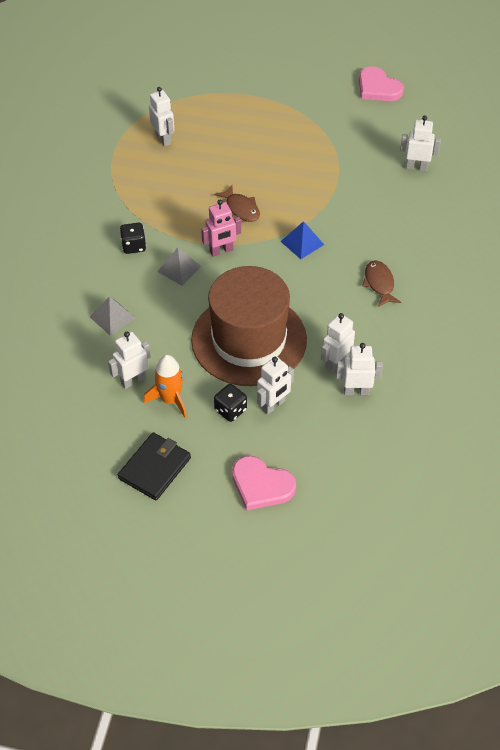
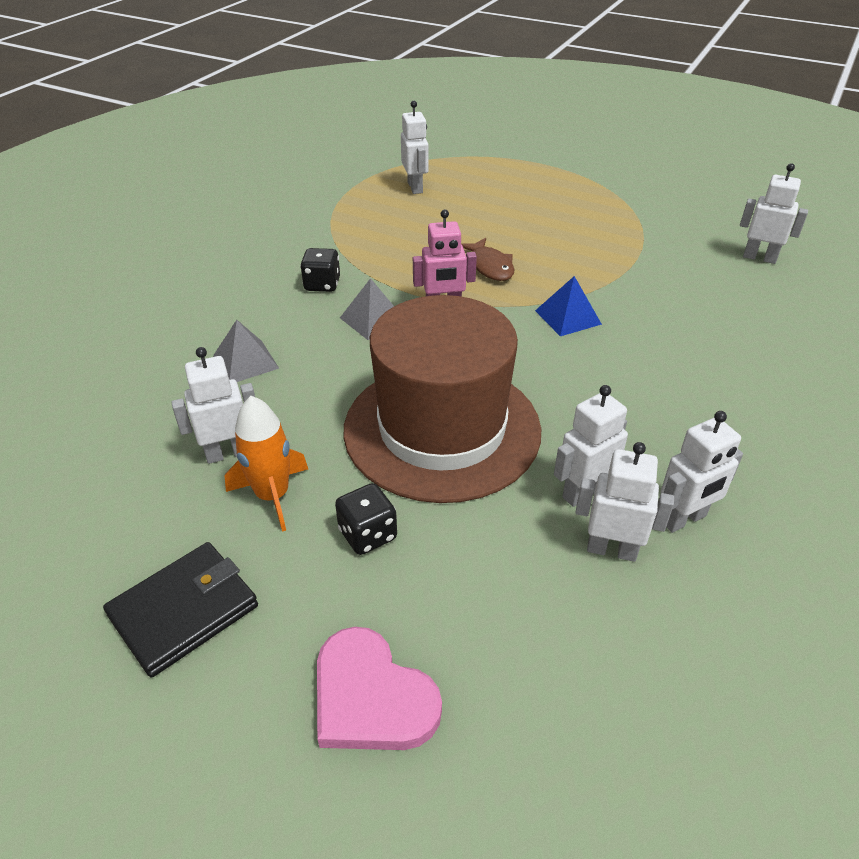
camera: 15 degrees right, 10 degrees down
(273, 405) = (448, 542): white robot -> white robot (684, 519)
(378, 88) = (712, 176): pink heart -> none
(379, 283) = (682, 388): brown fish -> none

